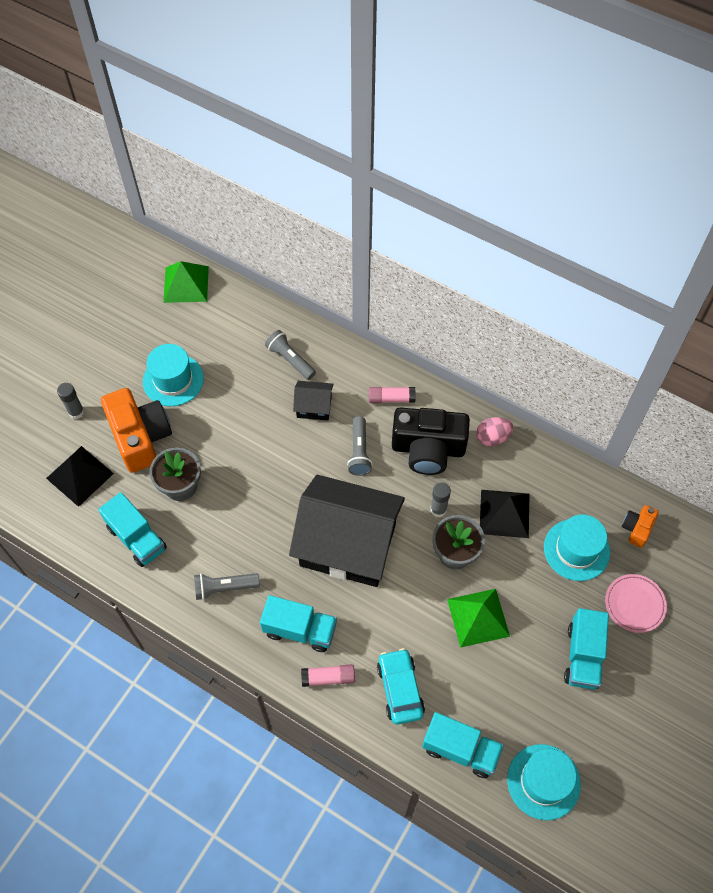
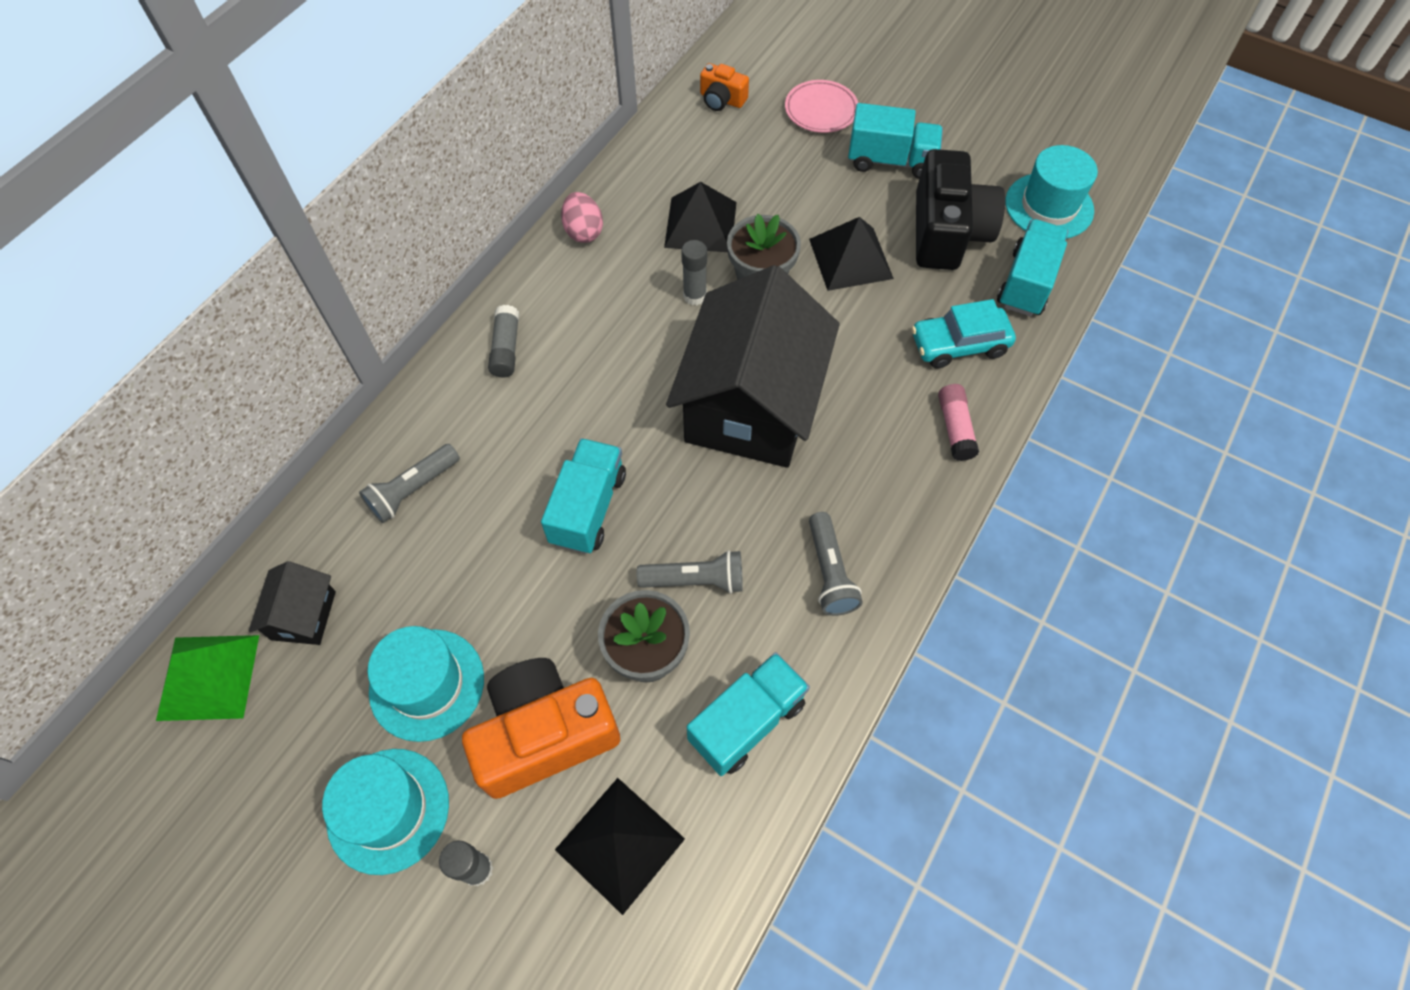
camera: 90 degrees left, 0 degrees up
(300, 630) = (888, 465): turquoise truck -> turquoise truck (588, 508)
(314, 407) = (509, 453): black house -> black house (303, 615)
(359, 451) = (596, 390): grey flashlight -> grey flashlight (695, 580)
(391, 398) = (506, 348): pink glue stick -> grey glue stick
(428, 449) = (597, 305): black camera -> black camera (947, 232)
(478, 617) = (850, 258): green pyramid -> black pyramid
(576, 550) = (751, 156): turquoise hat -> turquoise hat (388, 810)

